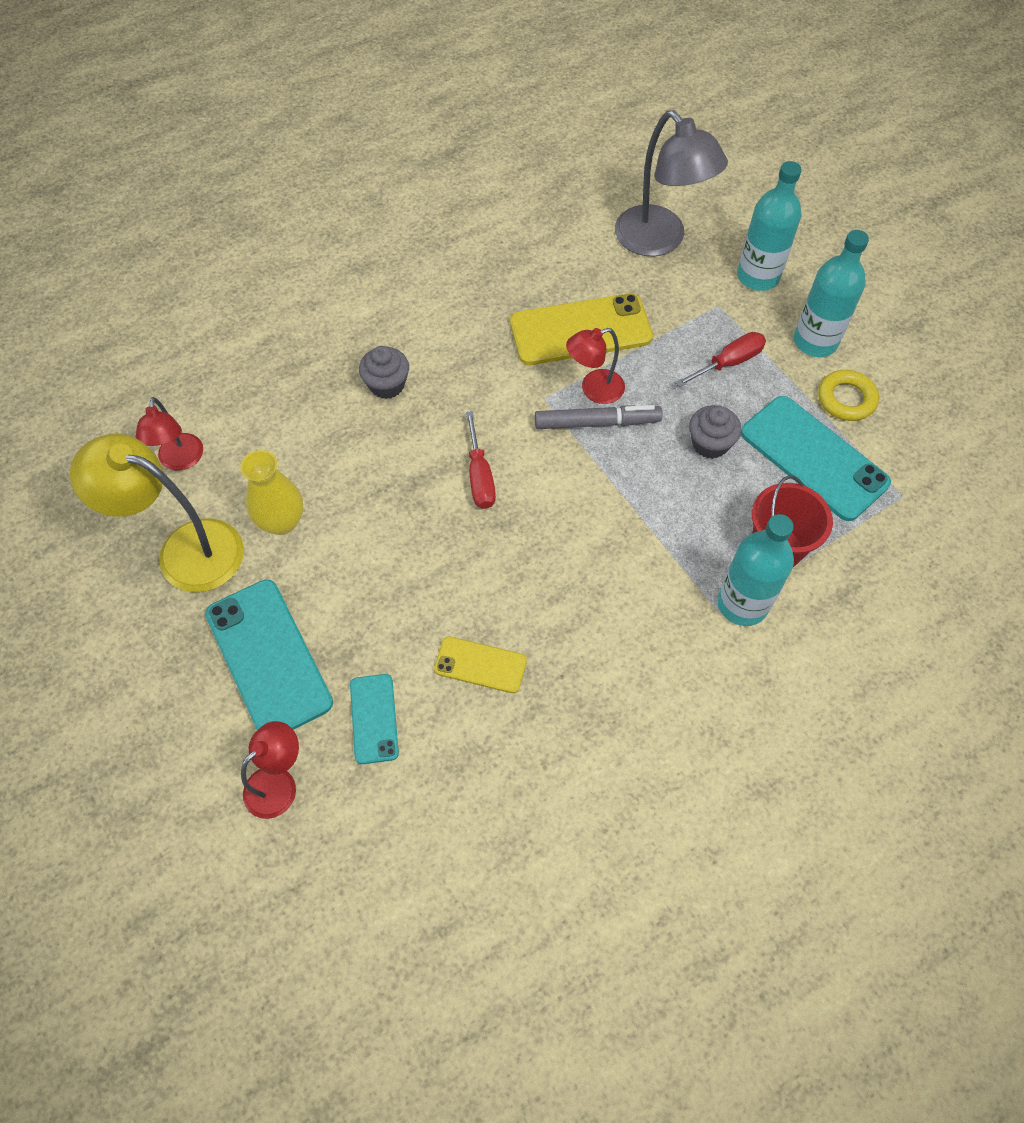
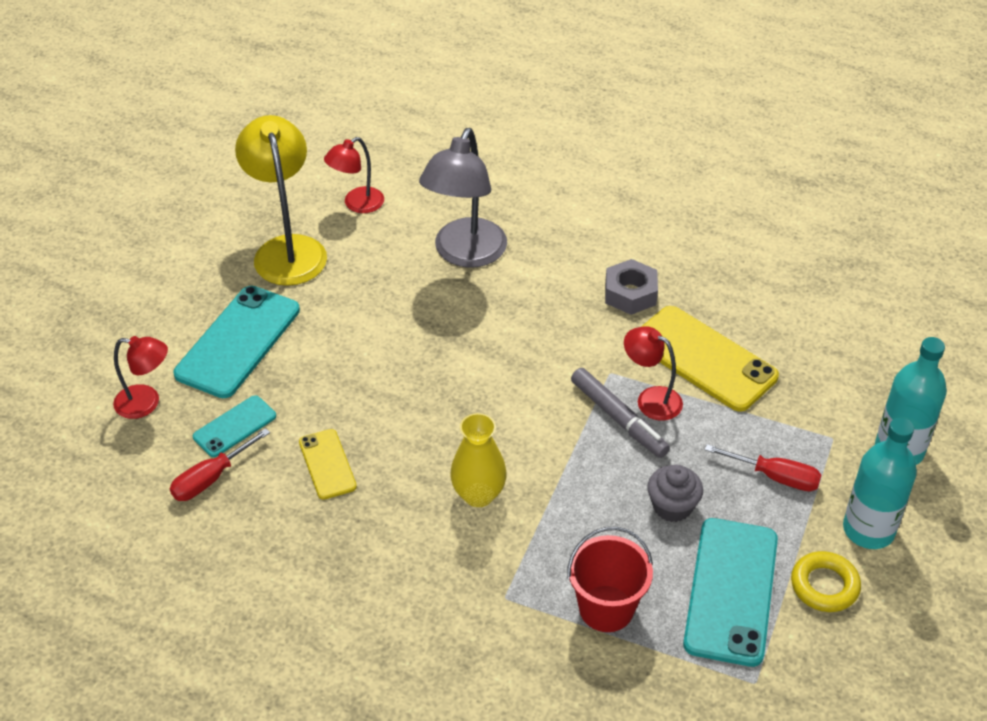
camera: 55 degrees right, 15 degrees down
(282, 521) = (354, 285): yellow vase -> yellow vase (478, 495)
(387, 385) = (528, 273): grey cupcake -> none
(472, 332) = (630, 294): none -> grey nut
(479, 476) = (496, 373): red screwdriver -> red screwdriver (211, 478)
(659, 241) = (860, 360): grey lamp -> grey lamp (465, 254)
(742, 604) = (527, 610): turquoise bottle -> none

